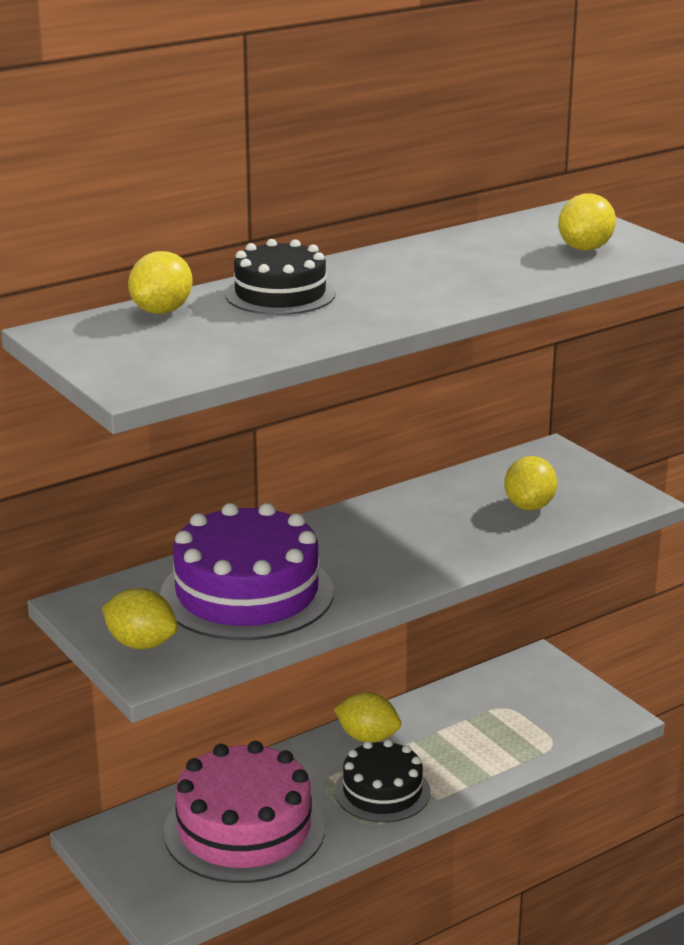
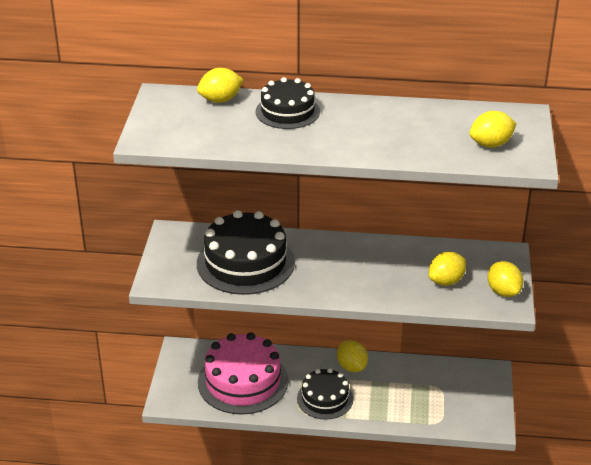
camera: 40 degrees right, 10 degrees up
(141, 644) = (169, 266): yellow lemon -> yellow lemon (503, 292)
(247, 593) = (245, 263): purple cake -> black cake

